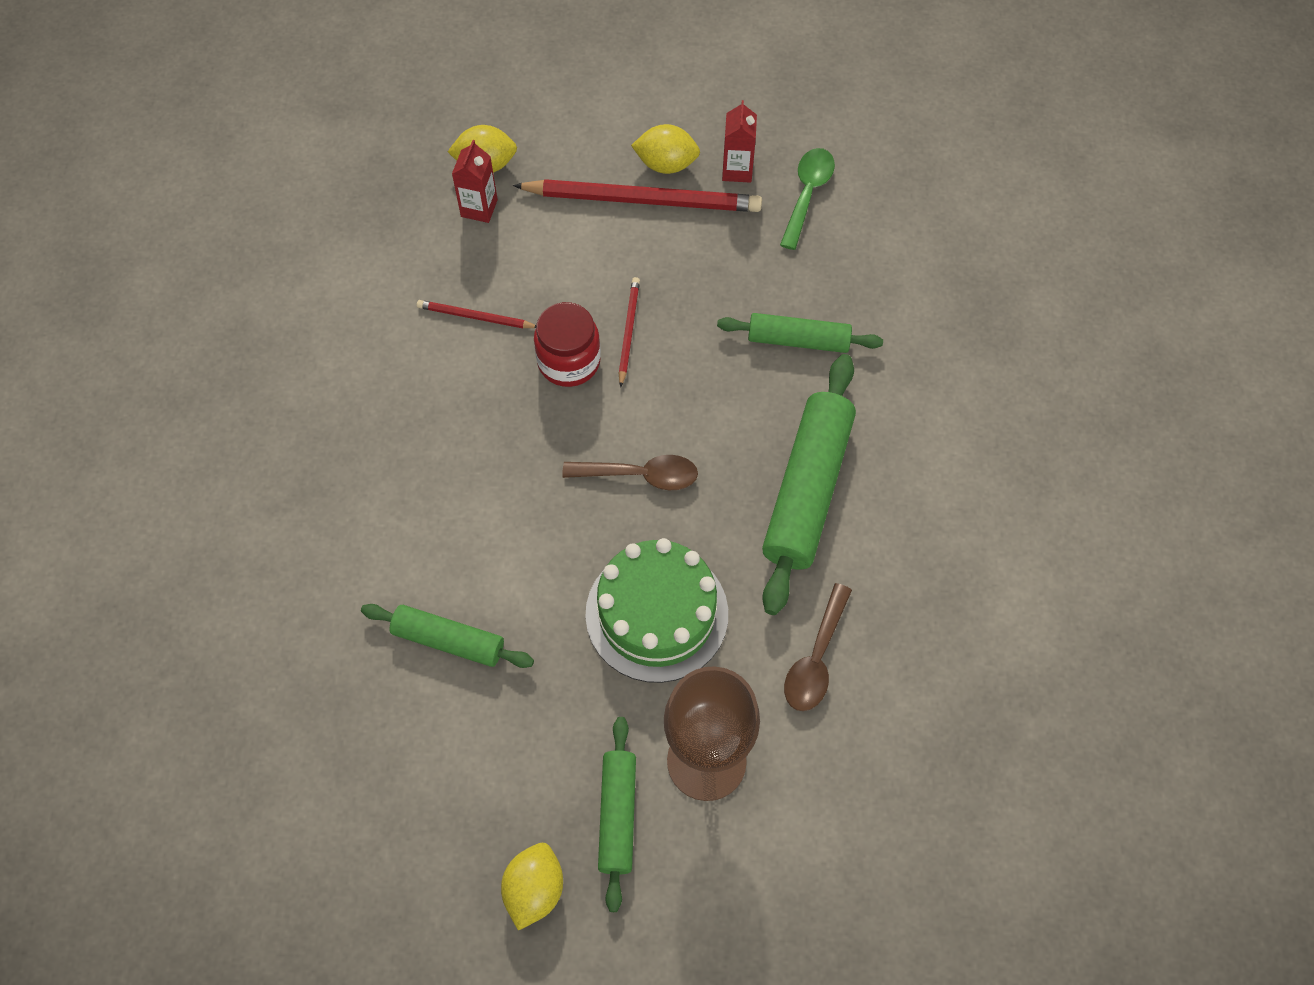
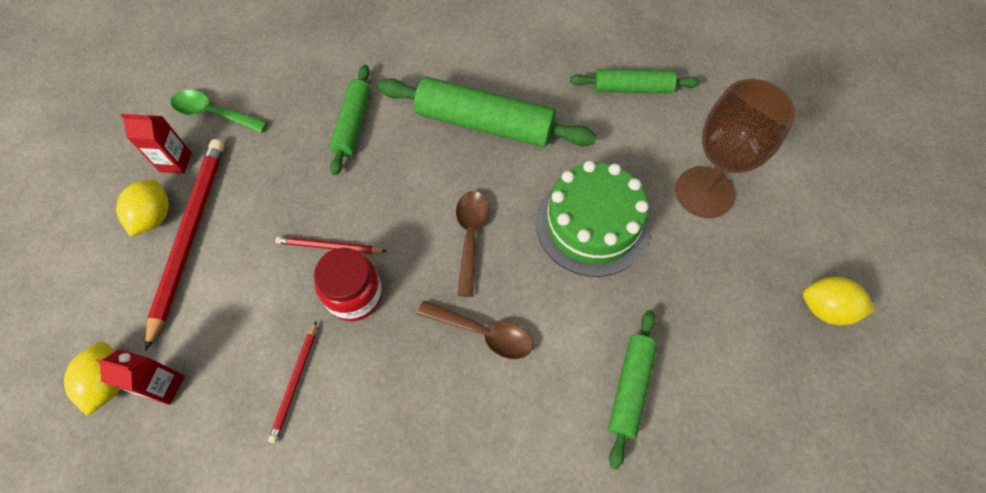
camera: 90 degrees left, 0 degrees up
(618, 815) = (756, 250): green rolling pin -> green rolling pin (632, 88)
(816, 659) = (618, 123): brown spoon -> brown spoon (483, 333)

